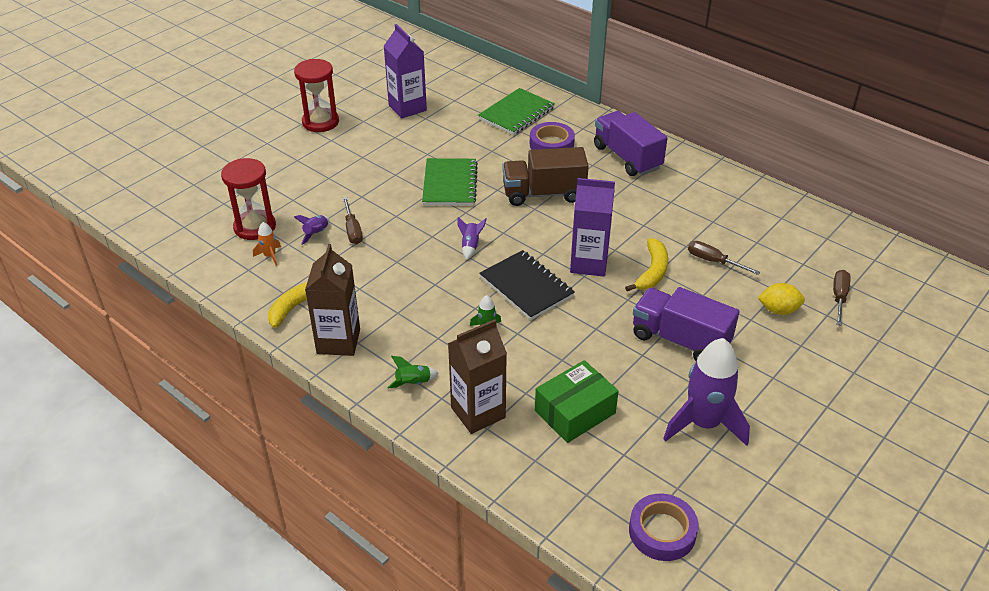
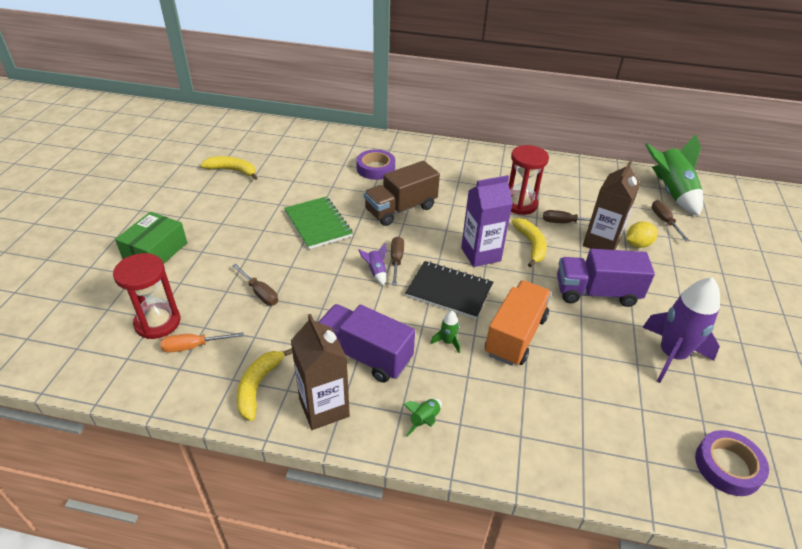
camera: 30 degrees left, 0 degrees up
(270, 256) = (193, 346): orange rocket -> orange screwdriver
(316, 233) = (226, 308): purple rocket -> none
(320, 122) = (159, 203): red hourglass -> red hourglass (520, 204)
(407, 108) = (233, 170): purple carton -> yellow banana
(478, 412) = (502, 424): brown carton -> brown carton (601, 243)
(498, 242) = (396, 260): none -> brown screwdriver
(516, 113) = (329, 152): green notebook -> none
(557, 348) = (515, 335): none -> orange truck
(575, 412) = (575, 387): green box -> green box (155, 251)
(627, 157) = (440, 163): purple truck -> purple truck (365, 355)
(883, 269) = (671, 192): none -> green rocket

